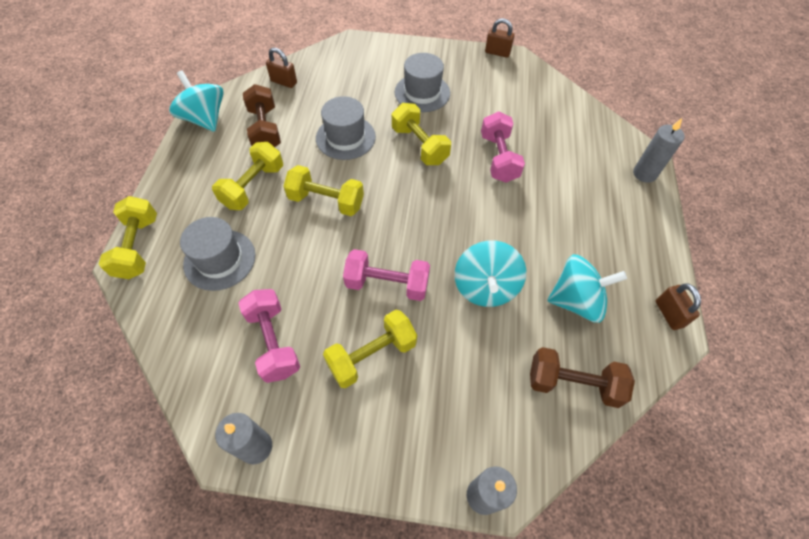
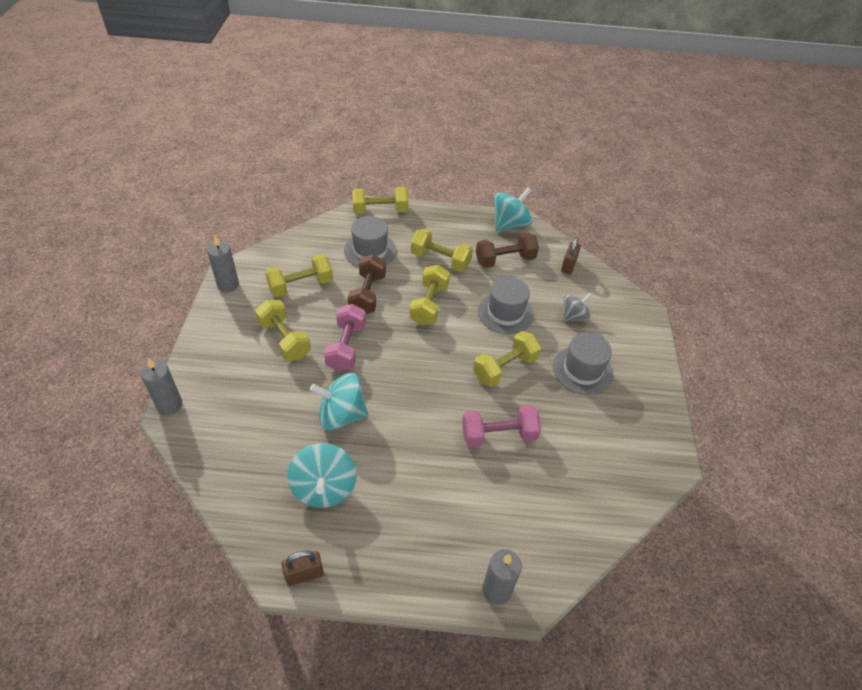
camera: 85 degrees right, 10 degrees down
(273, 342) = (301, 286): pink dumbbell -> yellow dumbbell
(355, 88) = (574, 316): none -> grey spinning top
(497, 52) = (676, 445): brown padlock -> none
(573, 384) = (243, 474): brown dumbbell -> brown dumbbell (367, 294)

